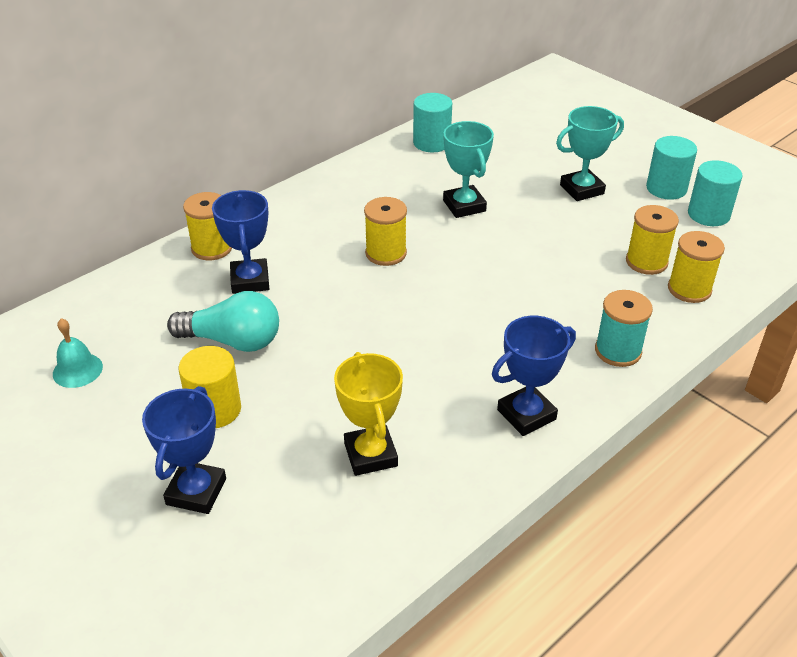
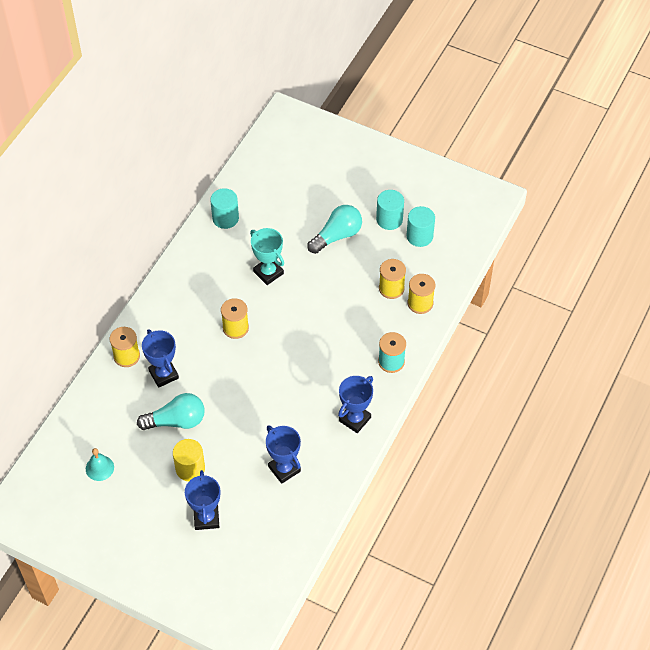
camera: 20 degrees left, 15 degrees up
(371, 454) = (284, 469): yellow trophy -> blue trophy
(582, 189) = (337, 236): turquoise trophy -> turquoise light bulb

